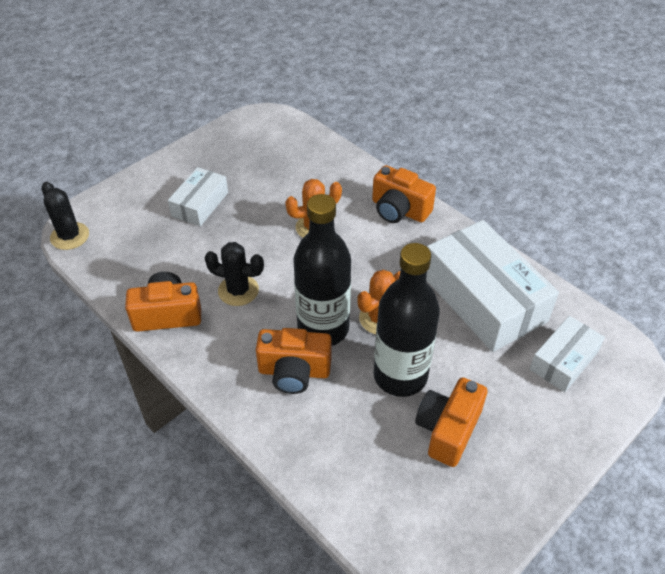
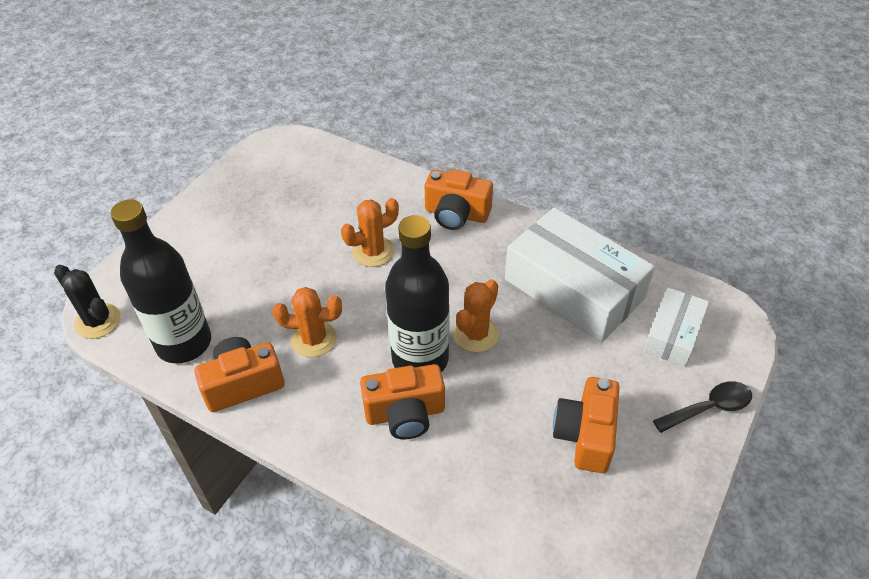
camera: 15 degrees left, 0 degrees up
(200, 204) = (238, 253): white box -> none
(238, 290) = (314, 339): black cactus -> orange cactus
(400, 376) = (518, 390): black bottle -> black bottle (184, 343)
(573, 435) = (709, 408): none -> black spoon

